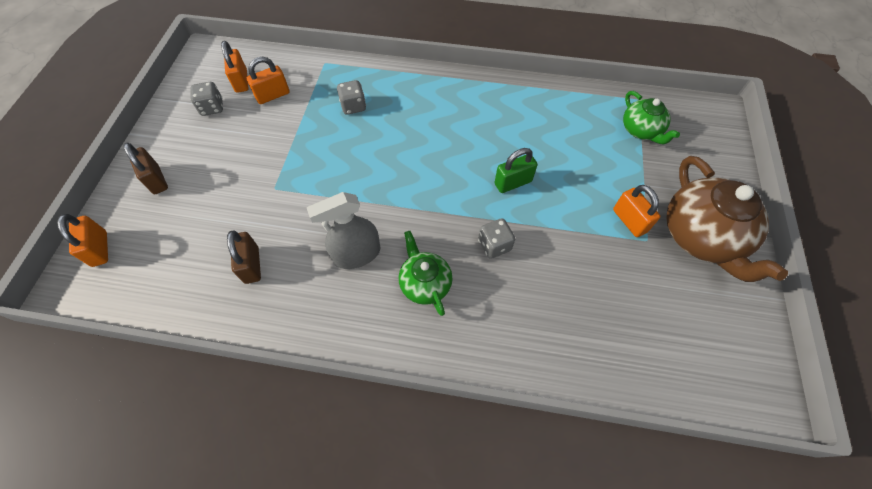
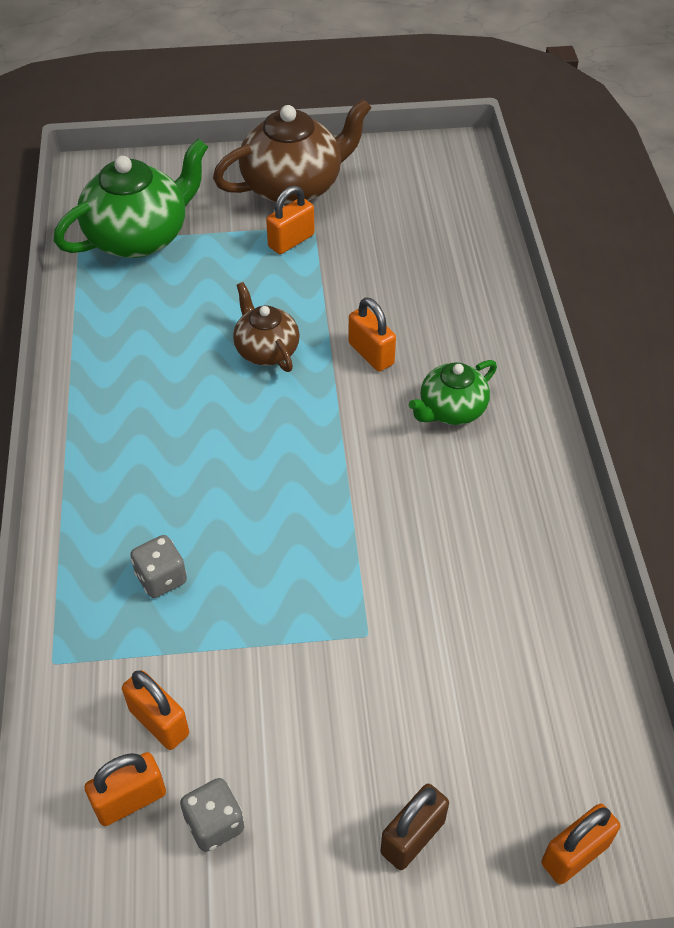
camera: 105 degrees left, 10 degrees down
(251, 265) = (507, 611): brown padlock -> none
(356, 254) = (440, 491): grey spray bottle -> none
(494, 245) = (371, 354): grey dice -> orange padlock
(513, 183) = (266, 350): green padlock -> brown teapot
(641, 130) = (139, 237): green teapot -> green teapot, size x1.75

